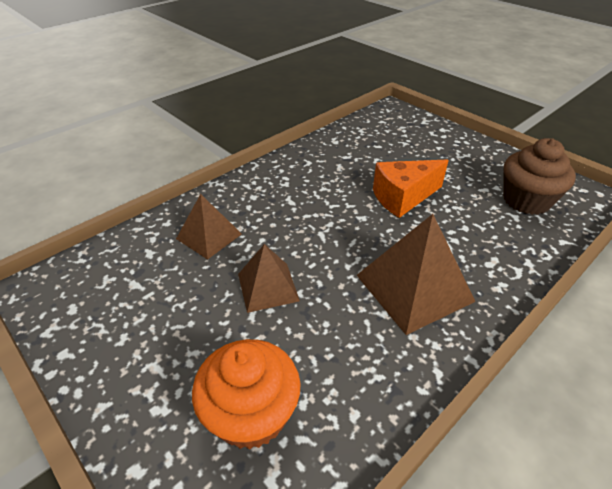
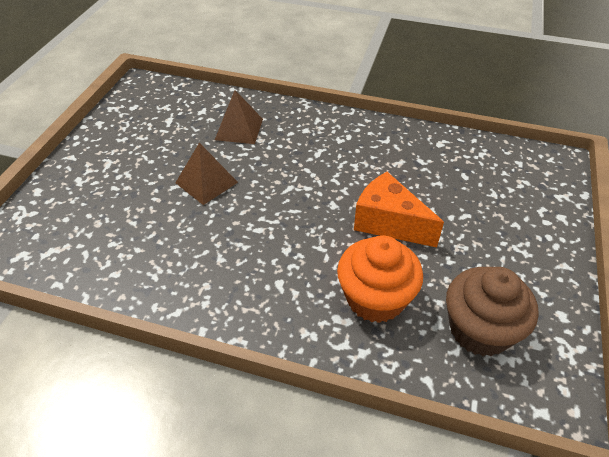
camera: 60 degrees right, 5 degrees up
(251, 414) = (92, 221): orange cupcake -> orange cupcake (375, 298)
(414, 288) = (263, 269): brown pyramid -> none

